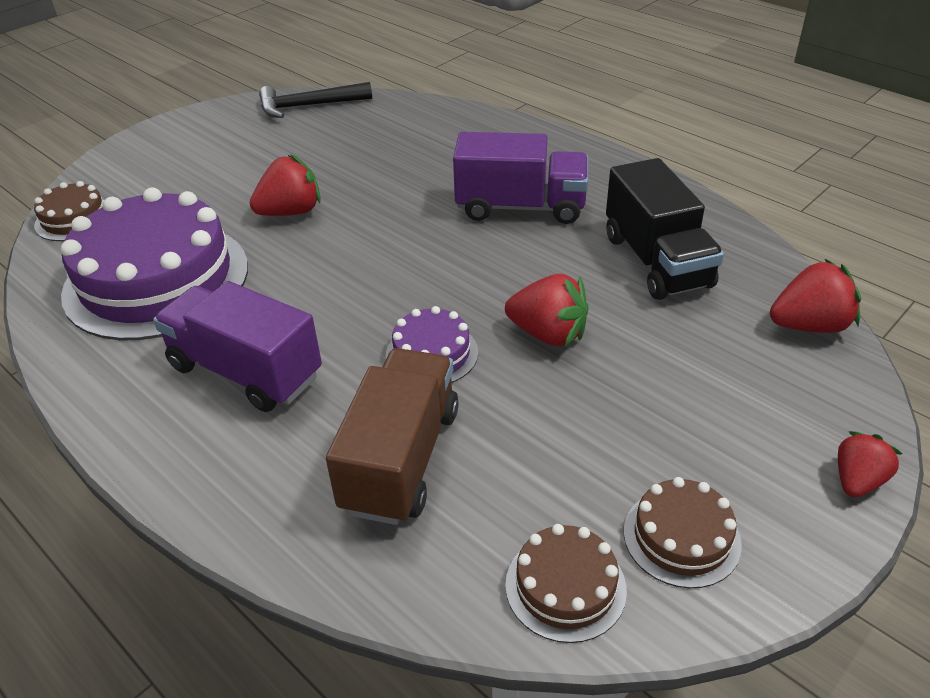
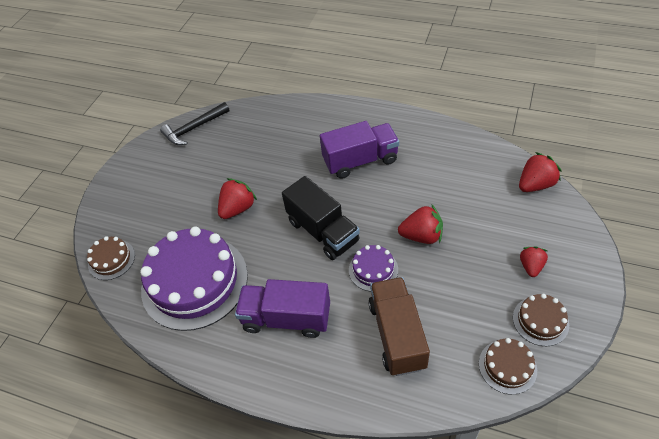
camera: 20 degrees left, 10 degrees up
(656, 261) = (447, 172): black truck -> black truck (323, 231)
(857, 480) = (594, 261): red strawberry -> red strawberry (531, 266)

